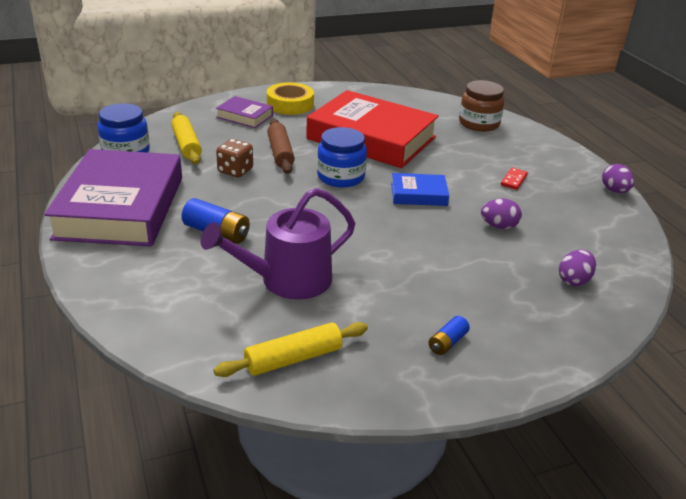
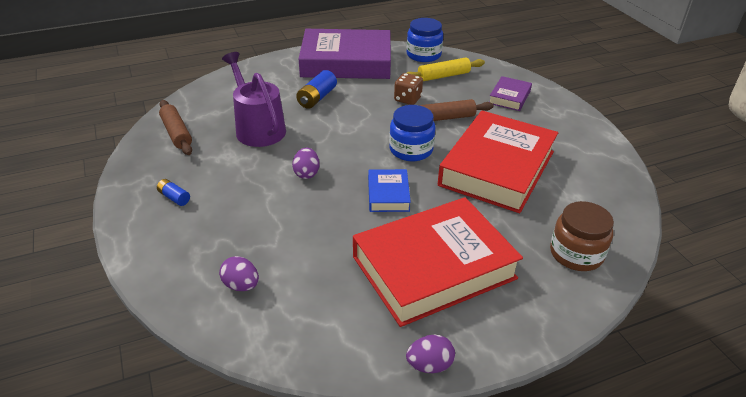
camera: 90 degrees right, 5 degrees up
(290, 104) = (549, 119): yellow tape -> none
(293, 359) = (176, 133): yellow rolling pin -> brown rolling pin
(499, 226) = (335, 244): purple egg -> purple egg (306, 173)
(513, 180) = (433, 267): red domino -> red book

